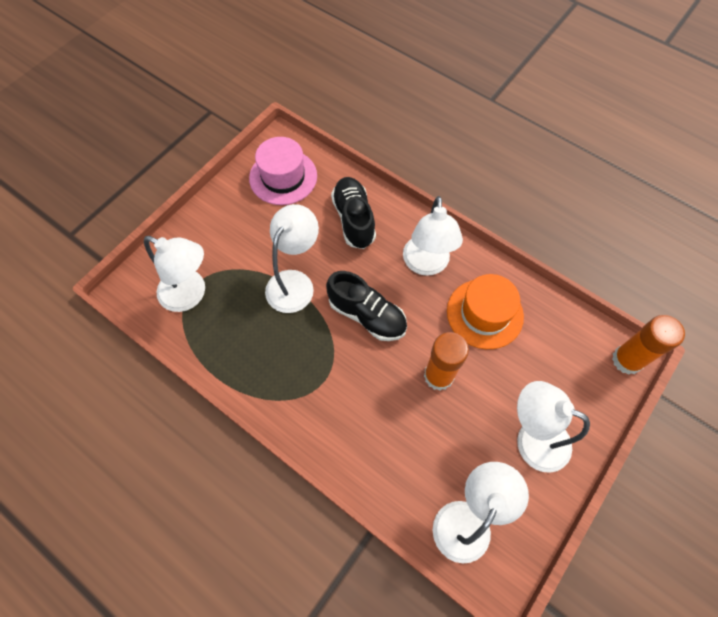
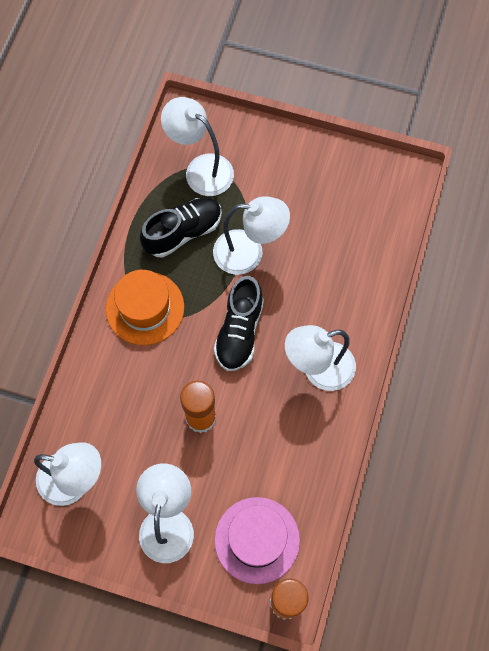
camera: 70 degrees right, 5 degrees up
(190, 295) = (201, 169): white lamp -> white lamp turned 120 degrees clockwise
(283, 177) = (365, 195): pink hat -> pink hat (257, 540)
(354, 219) = (343, 282): black shoe -> black shoe (183, 232)
(484, 313) = (284, 444): orange hat -> orange hat (145, 308)

